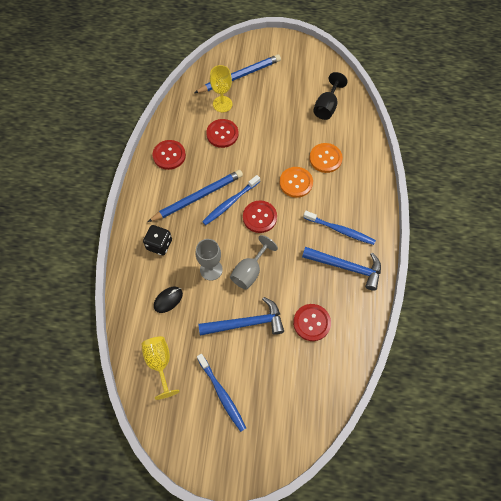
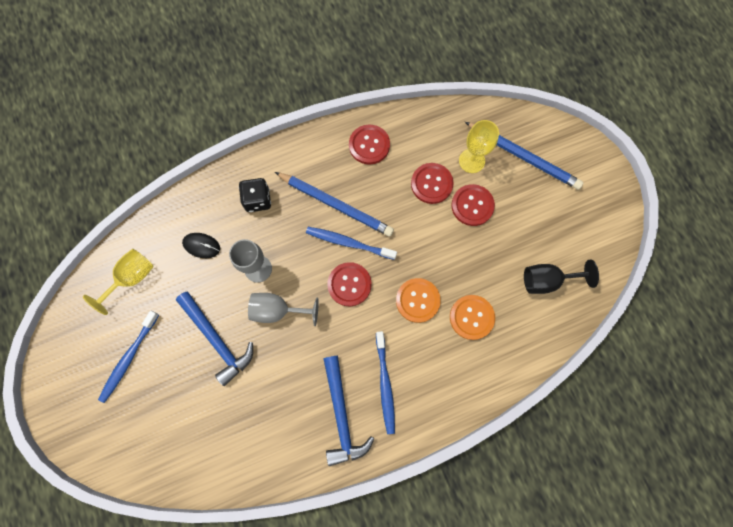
camera: 60 degrees right, 10 degrees up
(311, 322) = (253, 410): red button -> red button (472, 205)

